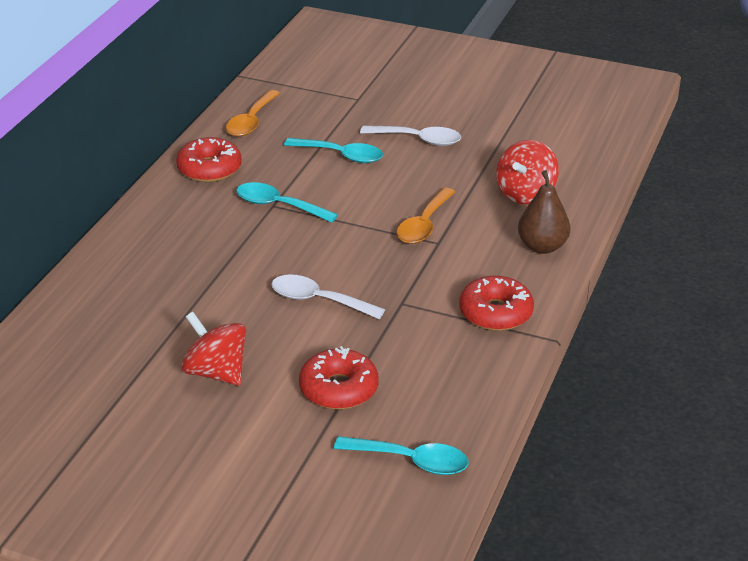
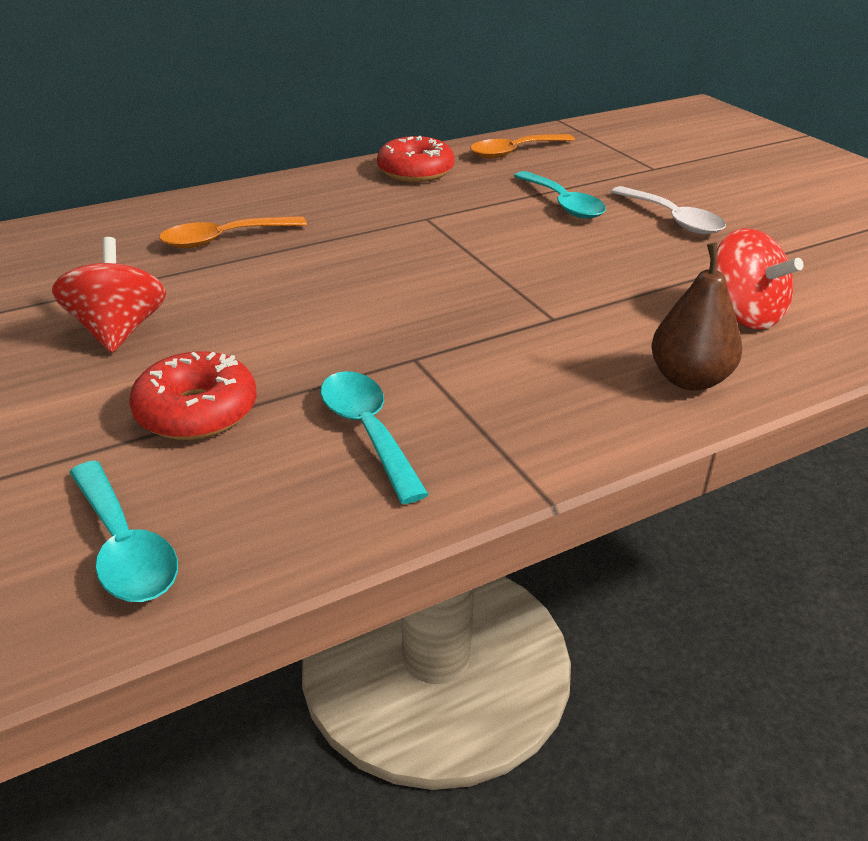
camera: 40 degrees right, 0 degrees up
(279, 206) = (431, 220): turquoise spoon -> turquoise spoon (368, 432)
(319, 300) = (329, 314): white spoon -> none
(424, 224) = (562, 295): orange spoon -> orange spoon (224, 239)
(495, 313) = (513, 425): red donut -> none
(525, 194) = (743, 314): red spinning top -> red spinning top turned 105 degrees counterclockwise

